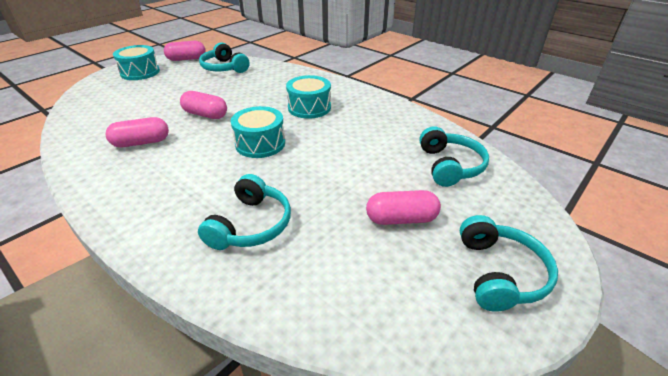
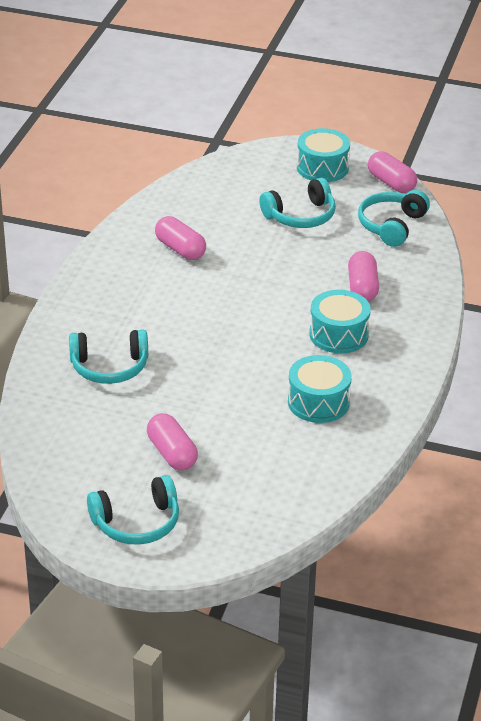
camera: 65 degrees right, 0 degrees up
(205, 115) = (262, 264): pink capsule -> pink capsule (362, 287)
(260, 143) = (233, 326): turquoise drum -> turquoise drum (318, 402)
(450, 166) = (285, 473): turquoise headphones -> turquoise headphones (300, 216)

